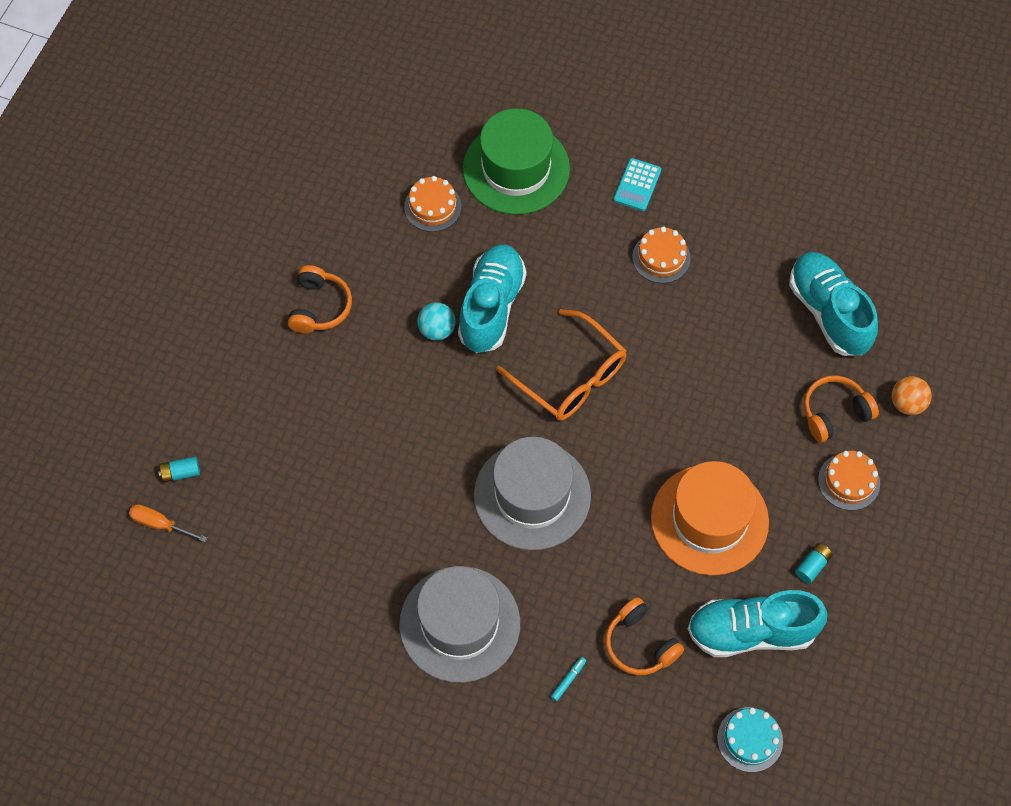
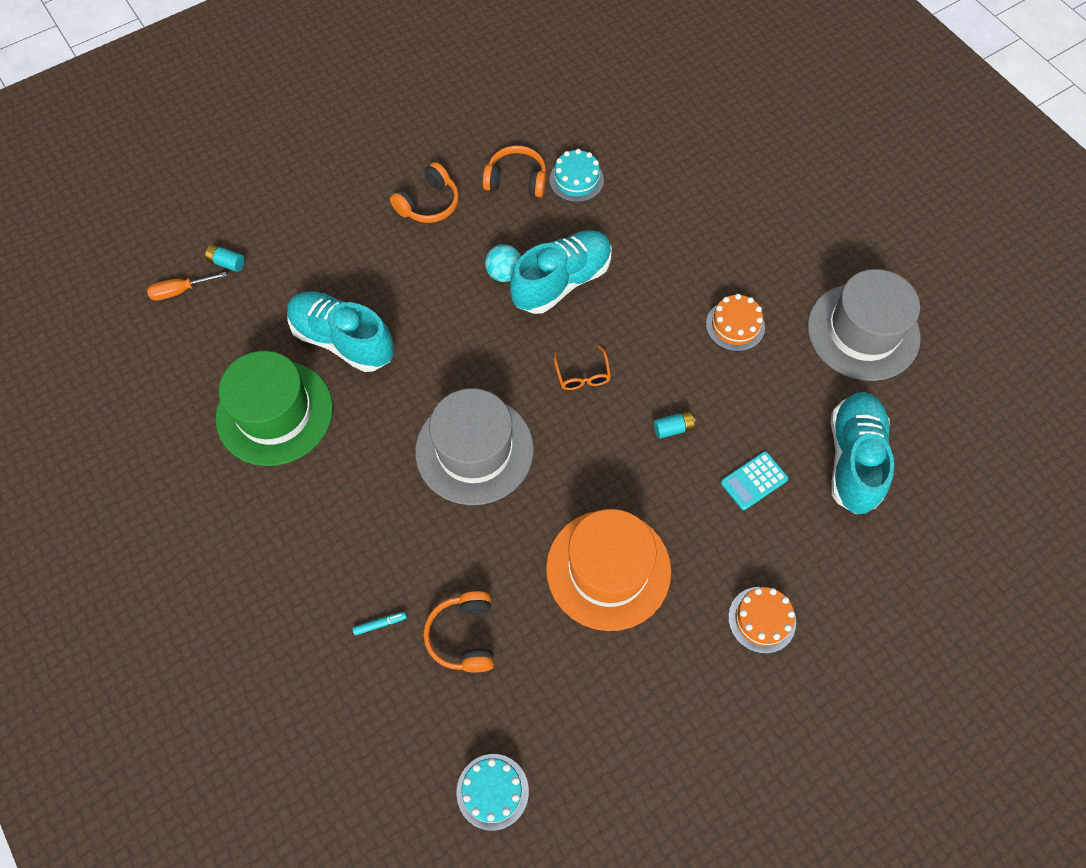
camera: 35 degrees right, 0 degrees up
(160, 524) = (180, 291): orange screwdriver -> orange screwdriver turned 75 degrees counterclockwise
(432, 207) = (576, 180): orange cake -> turquoise cake
(459, 624) = (332, 516): grey hat -> grey hat (863, 332)
(516, 168) = (666, 188): green hat -> green hat (275, 413)
(570, 376) = (582, 375): orange glasses -> orange glasses, size x0.50
(637, 185) = (759, 257): turquoise calculator -> turquoise calculator (754, 481)
(751, 632) = (569, 694): turquoise shoe -> turquoise shoe (343, 340)
(812, 566) = (670, 673): turquoise battery -> turquoise battery (673, 428)
(834, 413) = (793, 550): orange headphones -> orange headphones (516, 180)
(907, 403) = (870, 585): orange ball -> none

